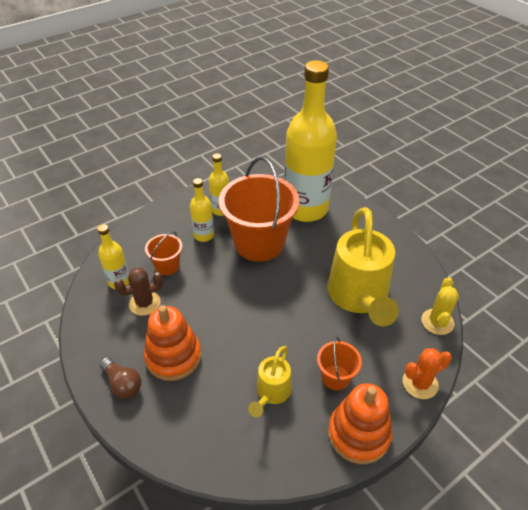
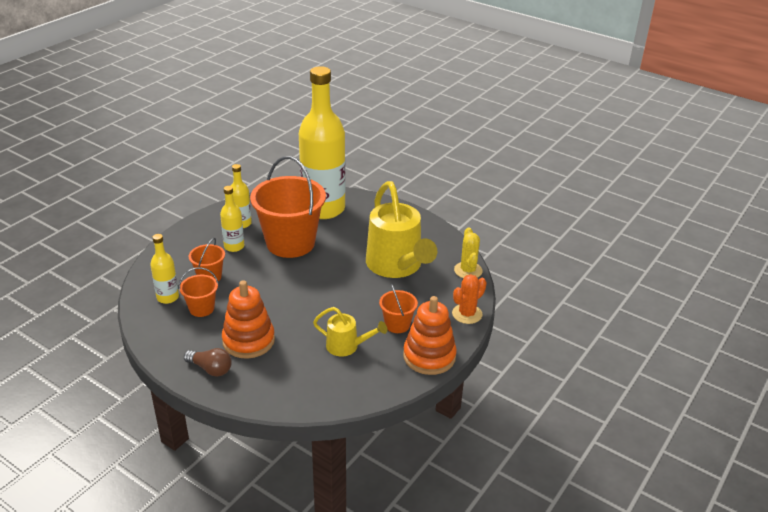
camera: 20 degrees left, 10 degrees down
(144, 303) = (201, 308): brown cactus -> orange bucket
(271, 393) = (347, 346): yellow watering can -> yellow watering can turned 75 degrees counterclockwise

